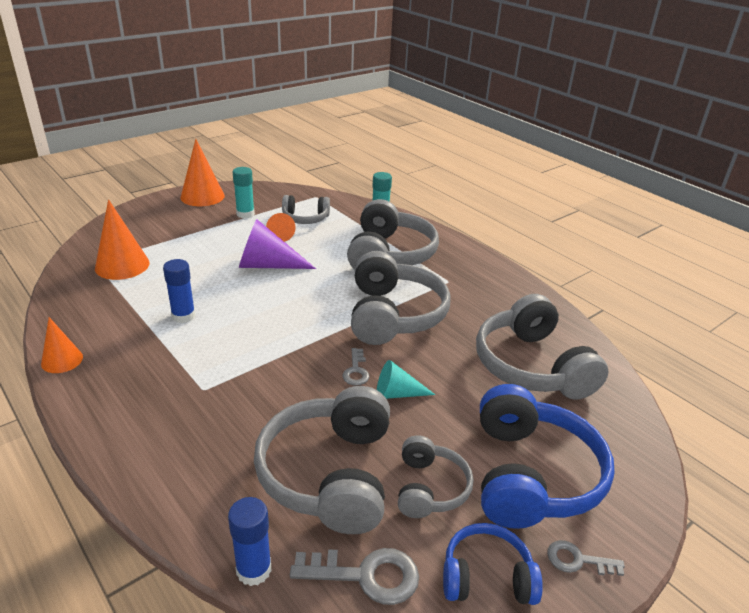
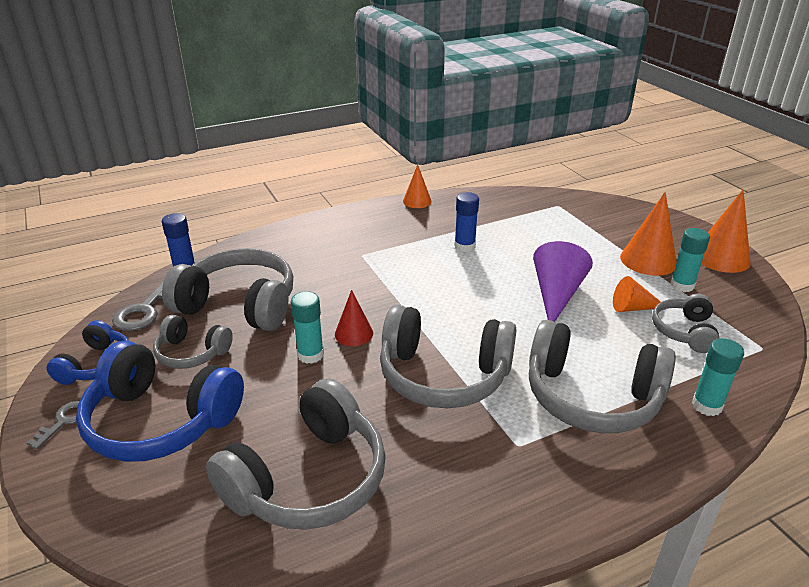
camera: 105 degrees right, 0 degrees up
(122, 265) = (552, 217): orange cone -> orange cone (648, 260)
(356, 371) = (354, 333): grey key -> red cone
(397, 393) = (310, 355): turquoise cone -> turquoise glue stick
(532, 366) = (308, 478): grey headphones -> grey headphones turned 135 degrees clockwise

